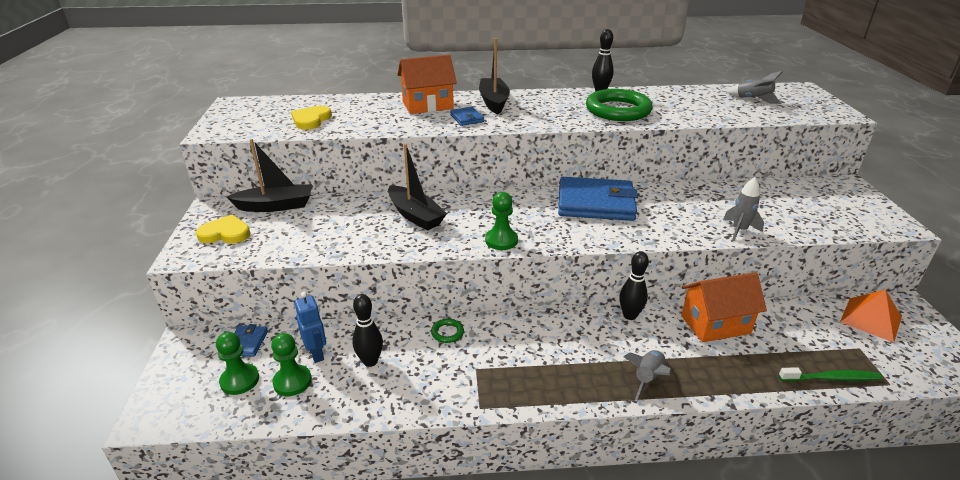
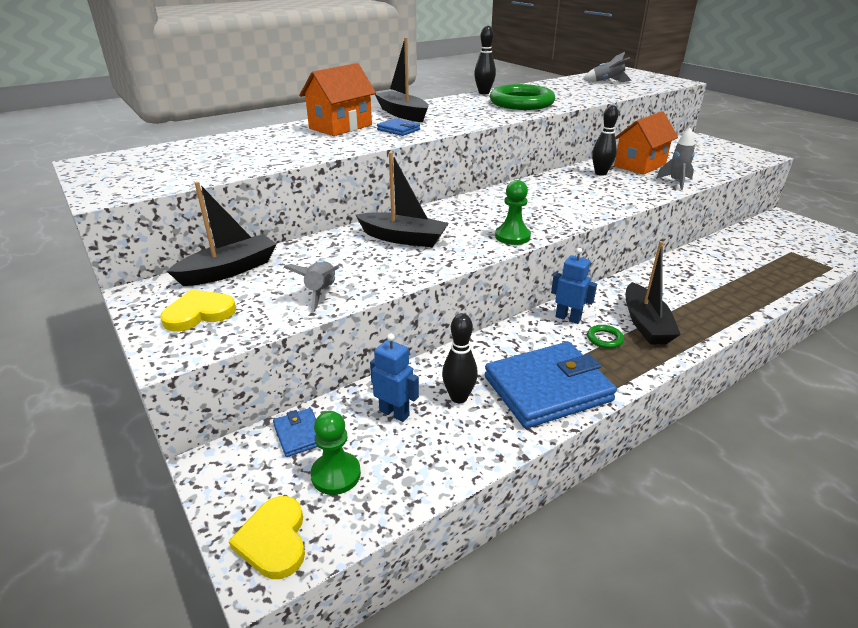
camera: 30 degrees left, 0 degrees up
(292, 382) = (399, 449): green pawn -> none
(311, 120) = (225, 160): yellow heart -> yellow heart (274, 540)
(447, 332) = (501, 345): green ring -> green ring (604, 339)
(528, 330) = (568, 318): none -> blue robot
(592, 362) = (645, 324): none -> black boat
(595, 203) = (550, 190): blue wallet -> blue wallet (547, 389)
(630, 315) = (629, 280): black bowling pin -> black bowling pin (600, 173)
(647, 378) = (696, 320): grey rocket -> grey rocket (321, 292)
(715, 324) = (693, 266): orange house -> orange house (640, 165)
(831, 378) = (800, 276): green toothbrush -> none
(870, 319) = (775, 231): orange pyramid -> none

